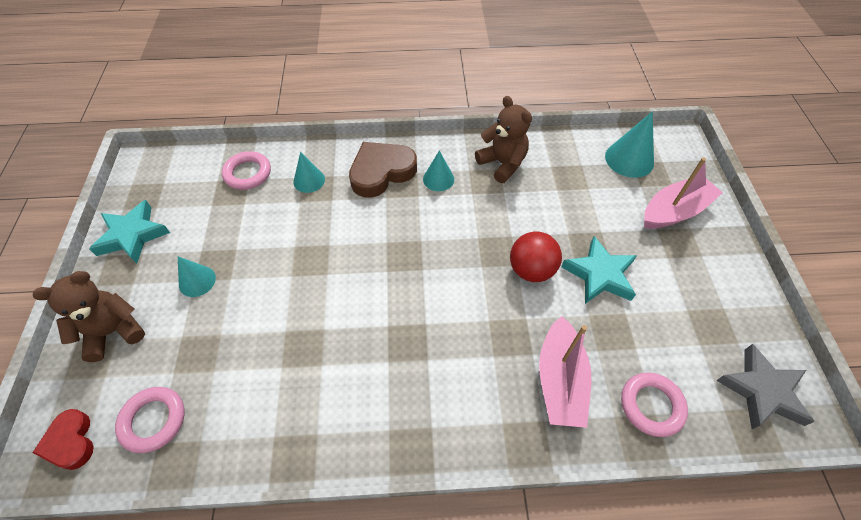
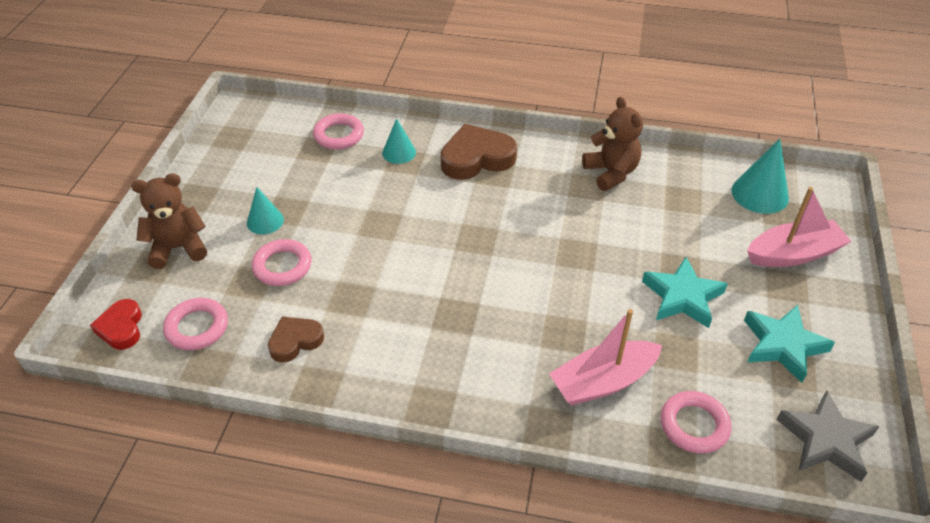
camera: 15 degrees right, 10 degrees down
(132, 235) = (214, 170): turquoise star -> turquoise star (783, 345)
(226, 328) = (282, 266): none -> pink ring
(259, 411) = (295, 341): none -> brown heart
(438, 179) = (535, 175): turquoise cone -> none
(531, 270) = (607, 278): red ball -> none
(560, 380) = (603, 382): pink boat -> pink boat turned 45 degrees clockwise

